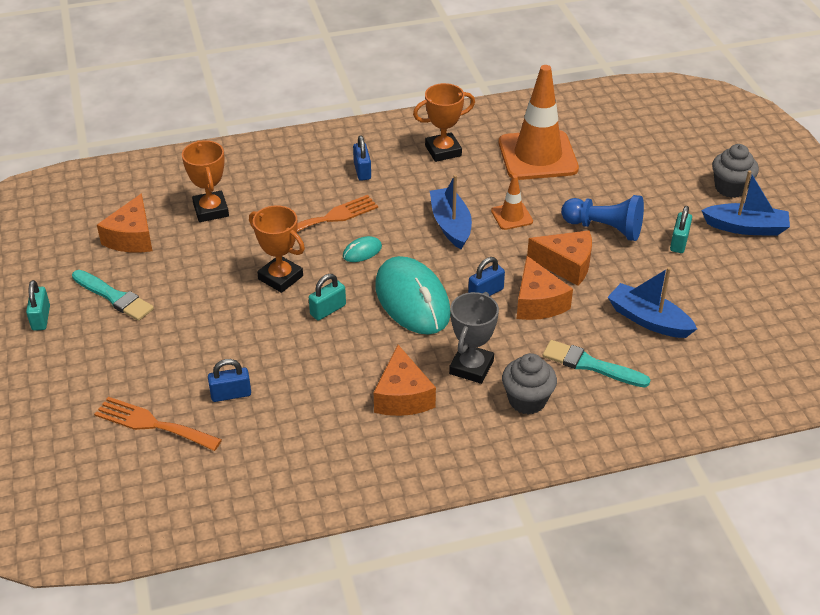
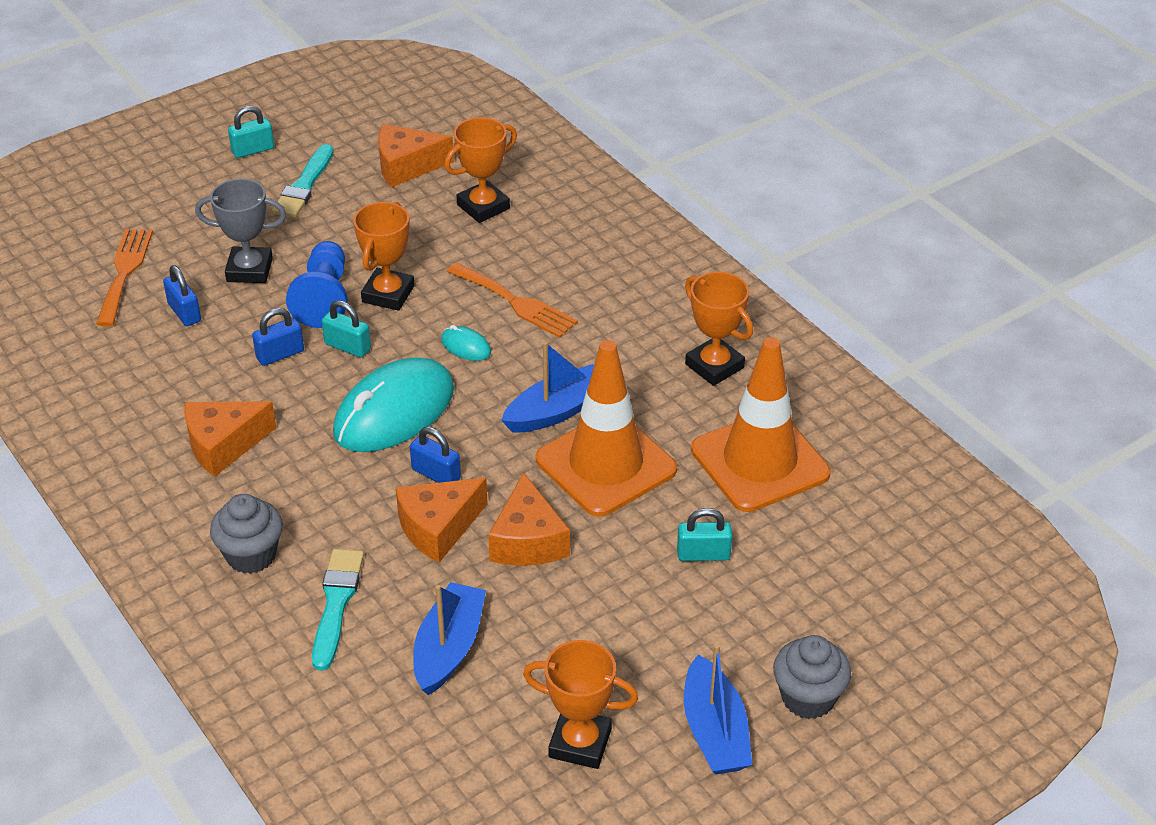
camera: 70 degrees right, 0 degrees up
(362, 171) = (627, 304): blue padlock -> blue padlock (280, 354)
(471, 367) = (292, 492): grey trophy -> grey trophy (249, 270)
(511, 216) = (606, 465): orange traffic cone -> orange traffic cone, size x2.16
(604, 228) = (627, 566): blue pawn -> blue pawn (324, 298)
(679, 242) = (637, 655): turquoise padlock -> turquoise padlock (703, 554)
(741, 281) = (580, 743): none -> orange trophy

